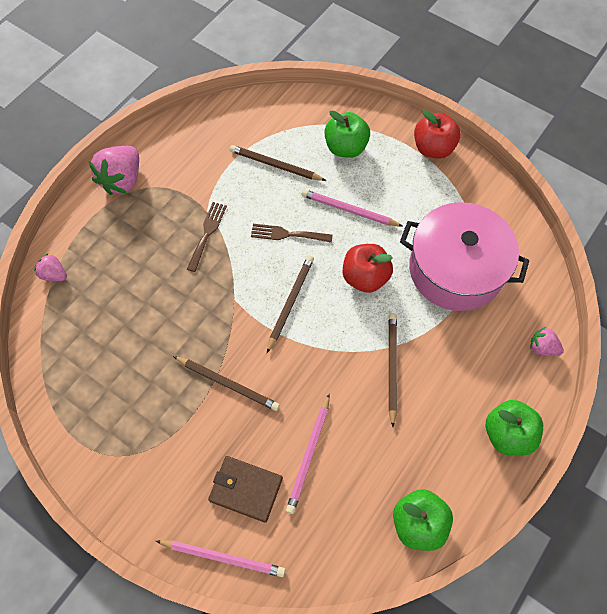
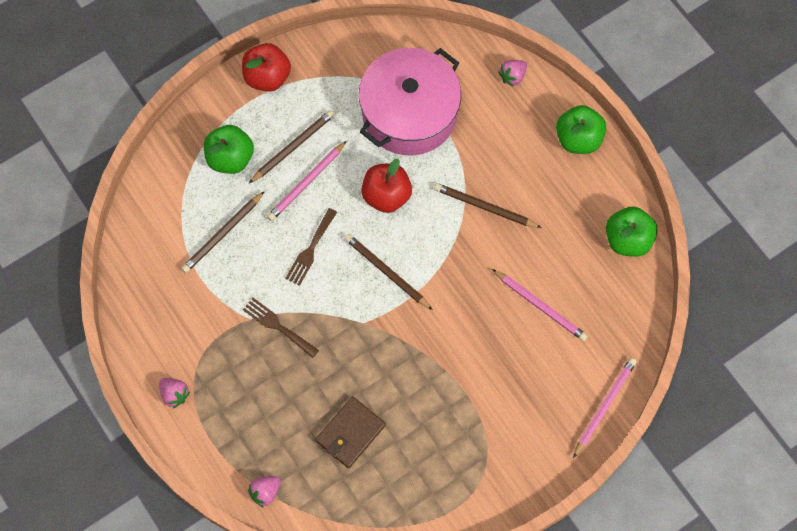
camera: 70 degrees left, 5 degrees up
(122, 180) = (175, 394): pink strawberry -> pink strawberry, size x0.53
(228, 384) = (449, 355): brown pencil -> brown pencil (293, 147)
(245, 489) = (552, 369): brown wallet -> brown wallet (350, 433)

